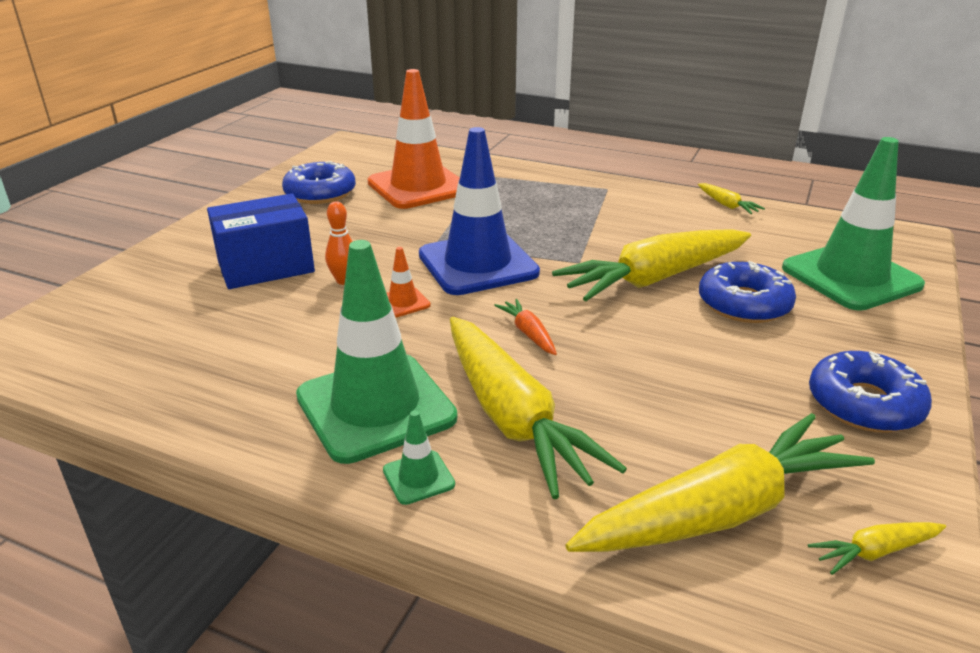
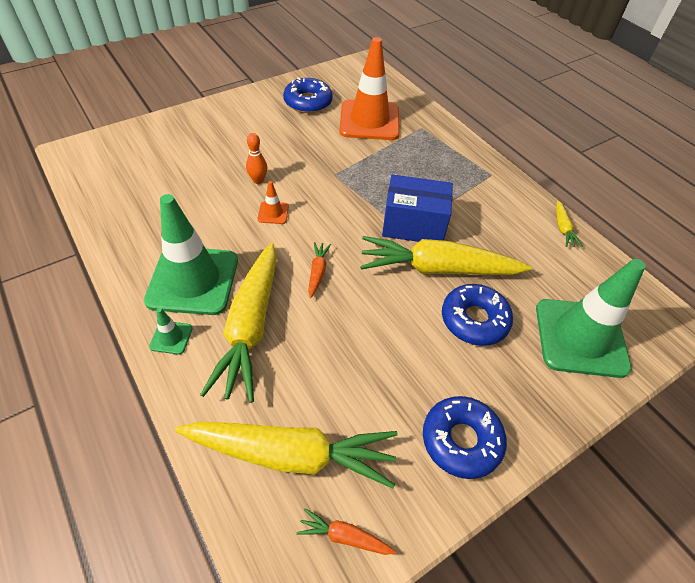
camera: 30 degrees right, 20 degrees up
(266, 267) = (228, 150): blue box -> blue box (413, 225)
(478, 264) = (342, 203): blue traffic cone -> none
(875, 552) = (345, 536): yellow carrot -> orange carrot

